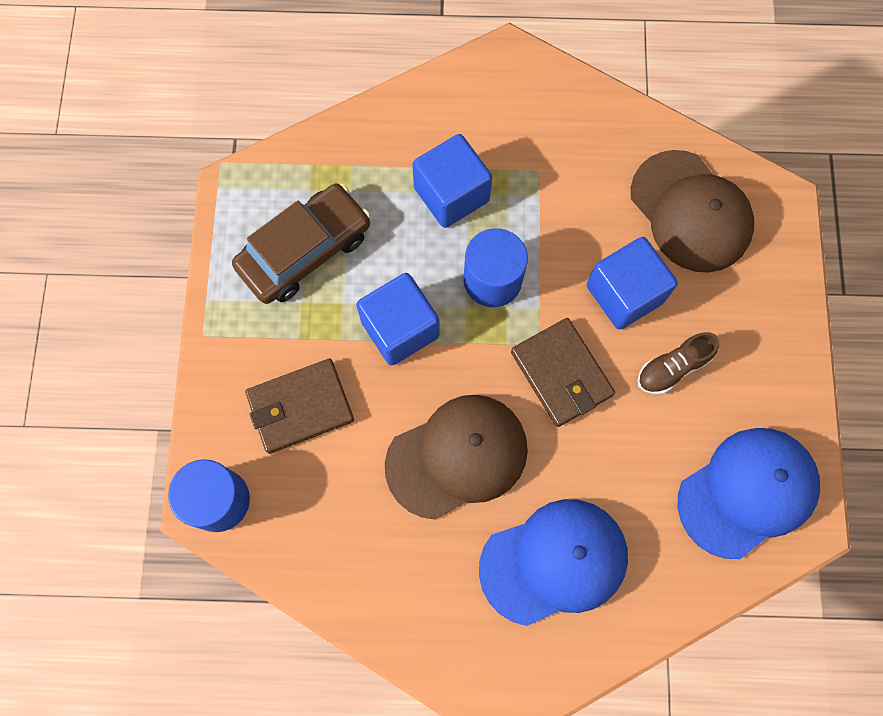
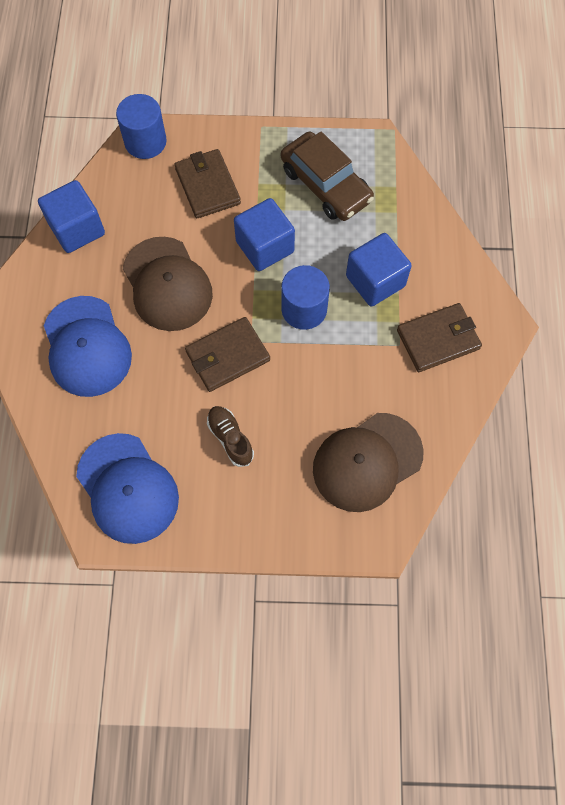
camera: 90 degrees right, 5 degrees down
(530, 127) = (438, 339): none -> brown wallet
(624, 294) = (293, 405): blue cube -> blue cube (77, 229)

